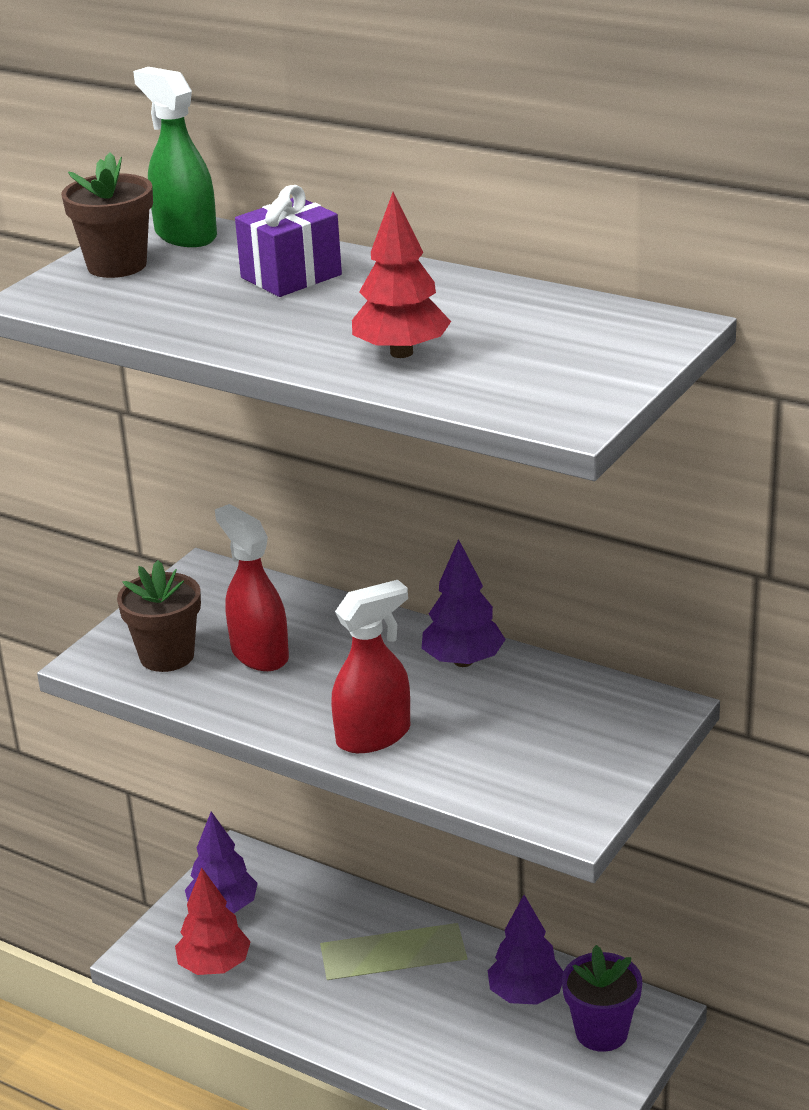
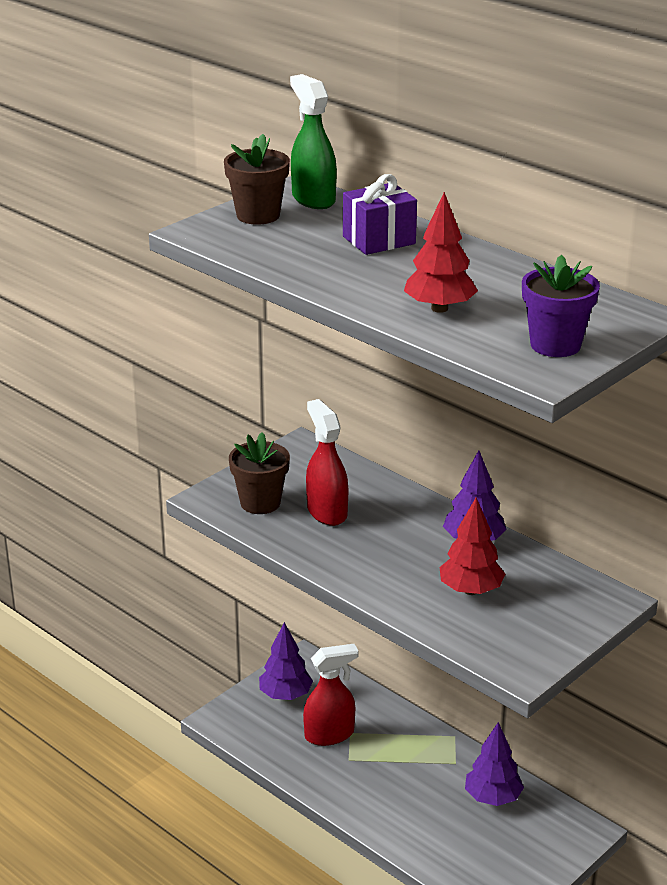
camera: 10 degrees right, 0 degrees up
(214, 966) = (269, 736): red tree -> red tree (470, 590)
(374, 736) = (393, 584): red spray bottle -> red spray bottle (330, 734)
(601, 1032) = (542, 835): purple flower pot -> purple flower pot (555, 345)

